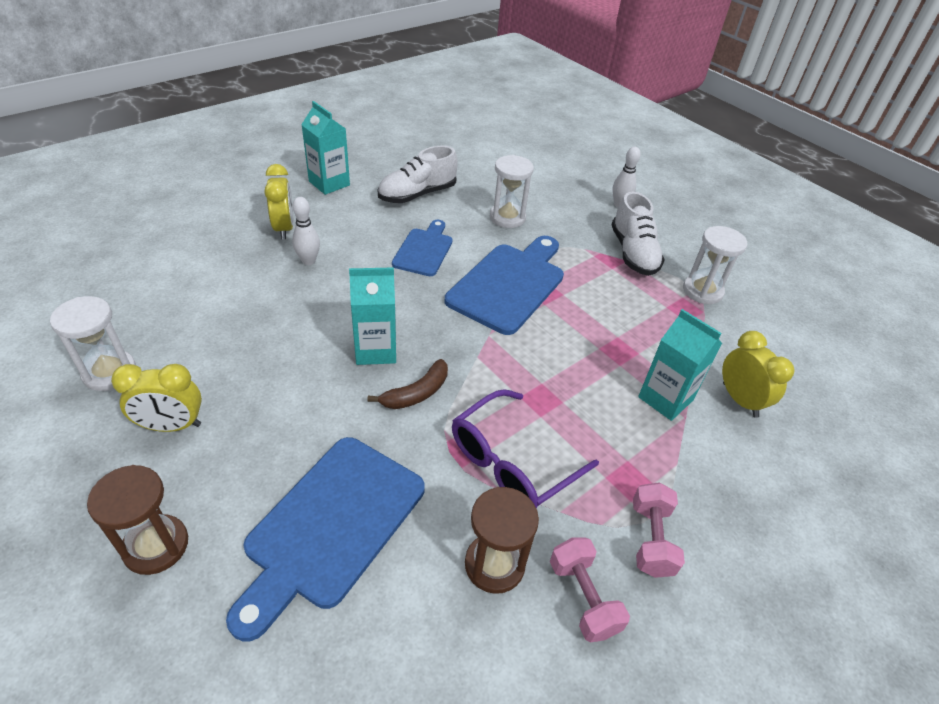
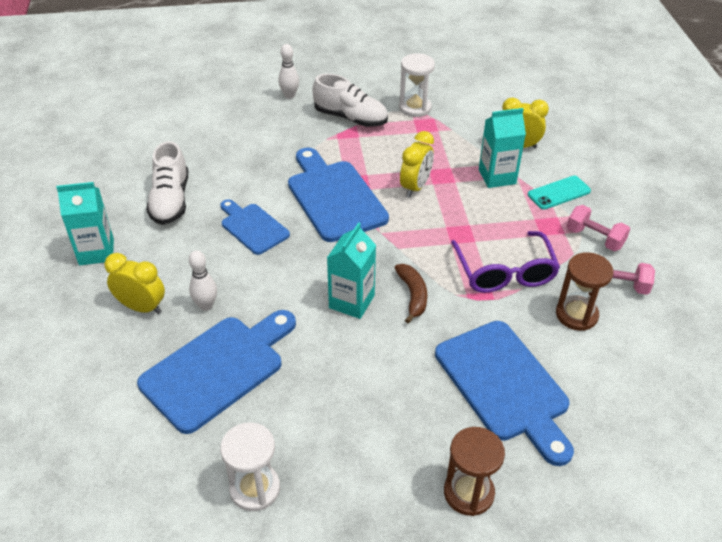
camera: 55 degrees left, 0 degrees up
(172, 426) = (351, 456): yellow clock -> yellow clock (415, 187)
(238, 296) = (217, 369): none -> blue cutting board
(507, 217) = (252, 161): white hourglass -> none
(698, 470) = (559, 193): none -> turquoise phone

